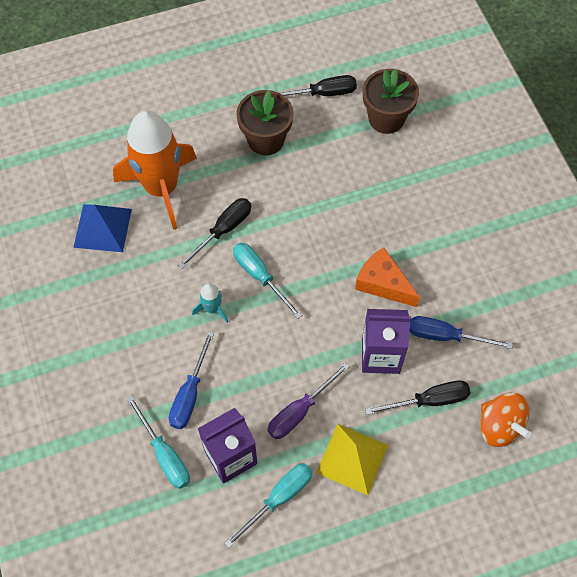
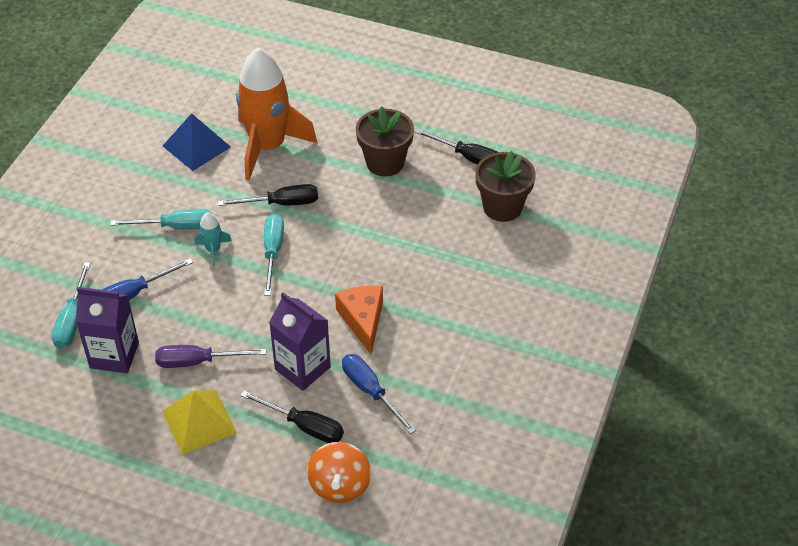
camera: 40 degrees right, 15 degrees down
(279, 498) = (116, 407): turquoise screwdriver -> turquoise screwdriver (176, 227)

